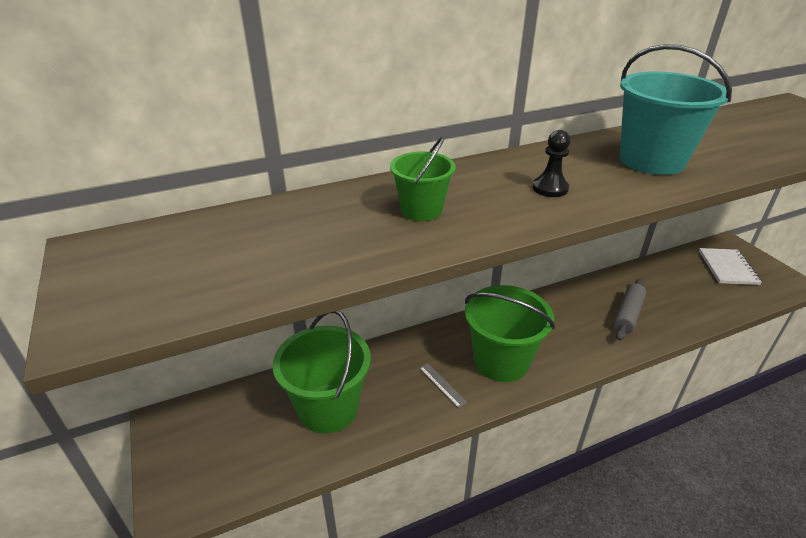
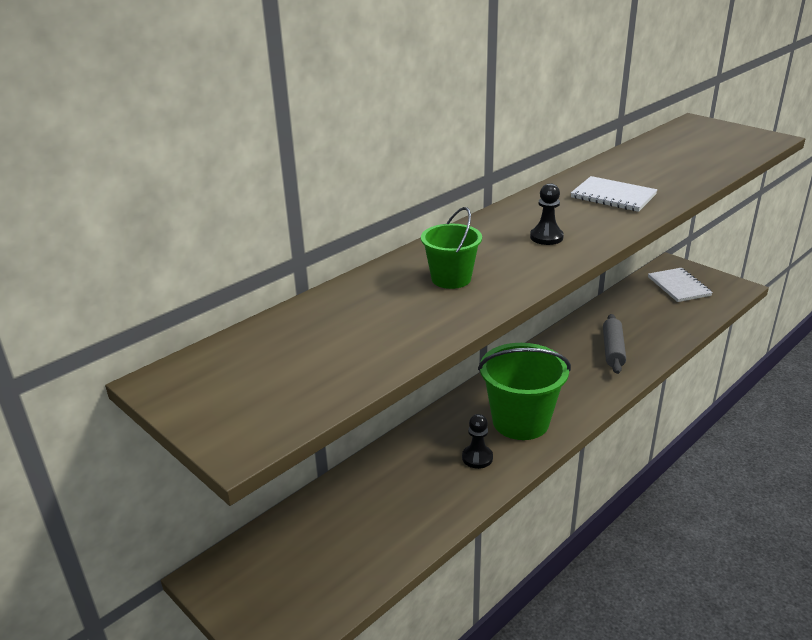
camera: 20 degrees left, 5 degrees down
(328, 408) = (378, 511): green bucket -> none
(442, 385) = (477, 458): grey ruler -> black pawn
(651, 160) = (613, 196): turquoise bucket -> white notebook

